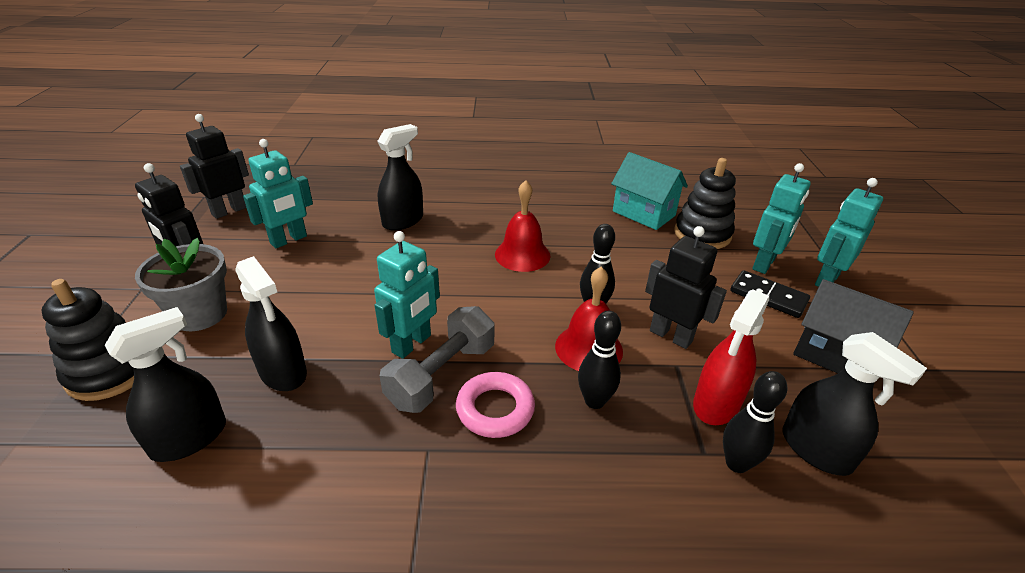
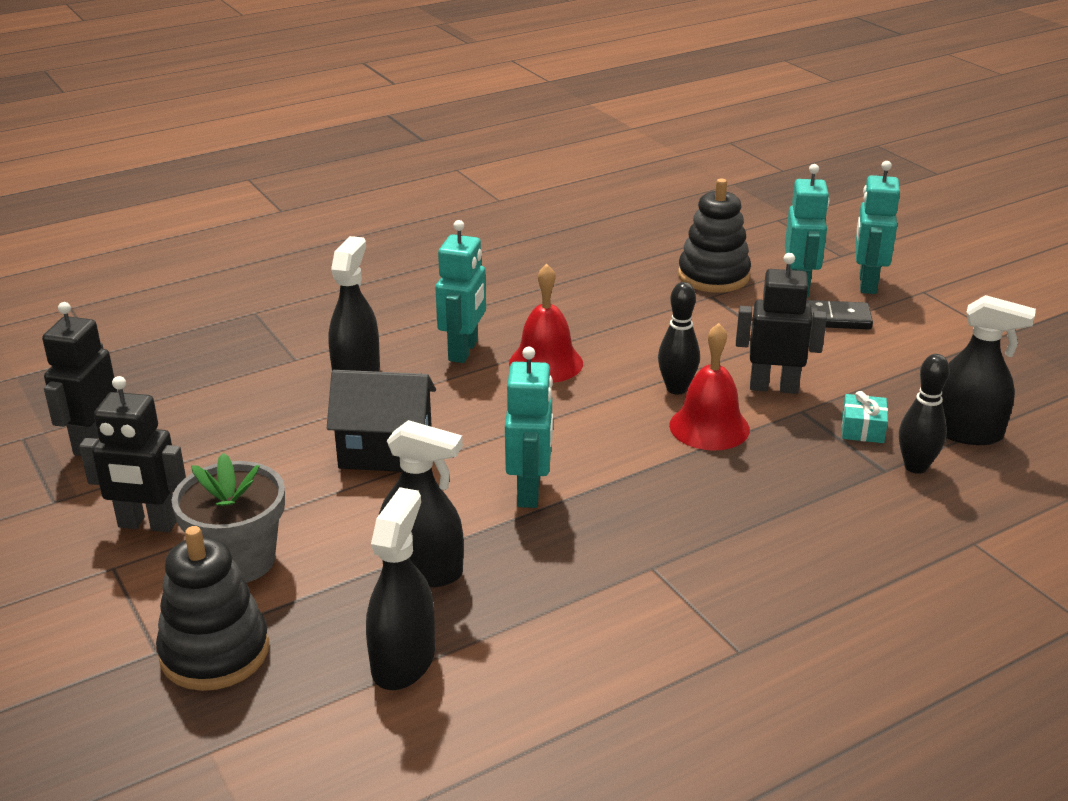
camera: 30 degrees left, 5 degrees down
(289, 240) = (235, 446): turquoise robot -> turquoise robot (463, 351)
(442, 375) = (594, 505): grey dumbbell -> none
(495, 409) = (677, 511): pink ring -> none
(594, 401) = (759, 468): black bowling pin -> none
(643, 213) = (631, 273): turquoise house -> none
(716, 404) = (862, 429): red spray bottle -> turquoise gift
(835, 355) = (924, 351): black house -> black house (385, 452)

